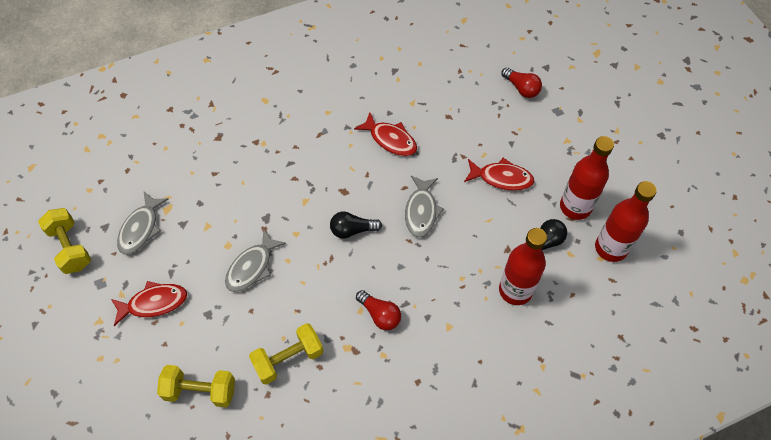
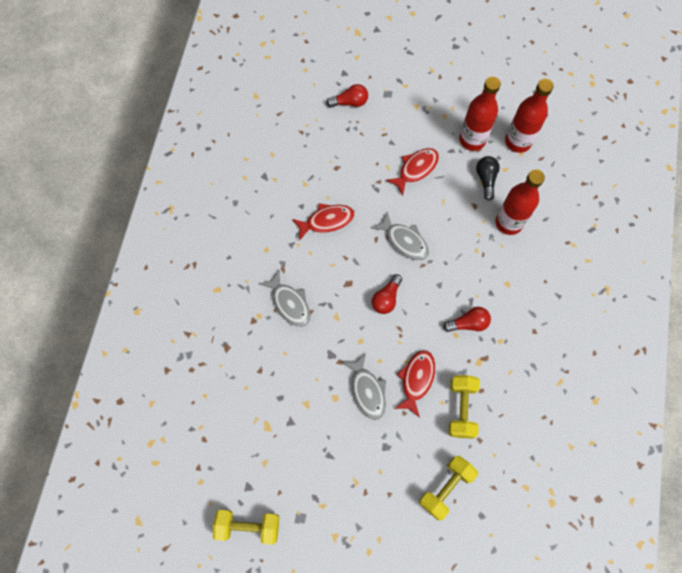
camera: 55 degrees left, 10 degrees up
(141, 229) = (271, 458): grey fish -> grey fish (290, 303)
(154, 303) = (348, 483): red fish -> red fish (416, 379)
(352, 230) = (386, 298): black light bulb -> red light bulb

